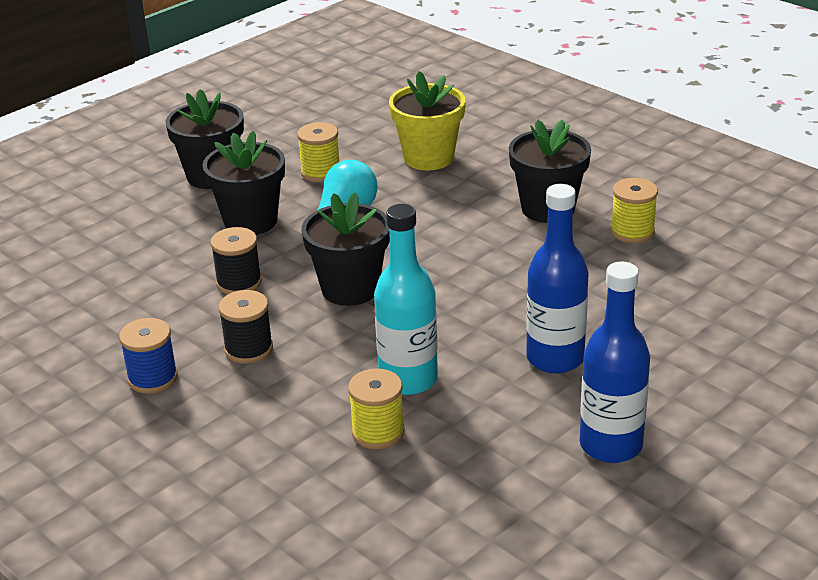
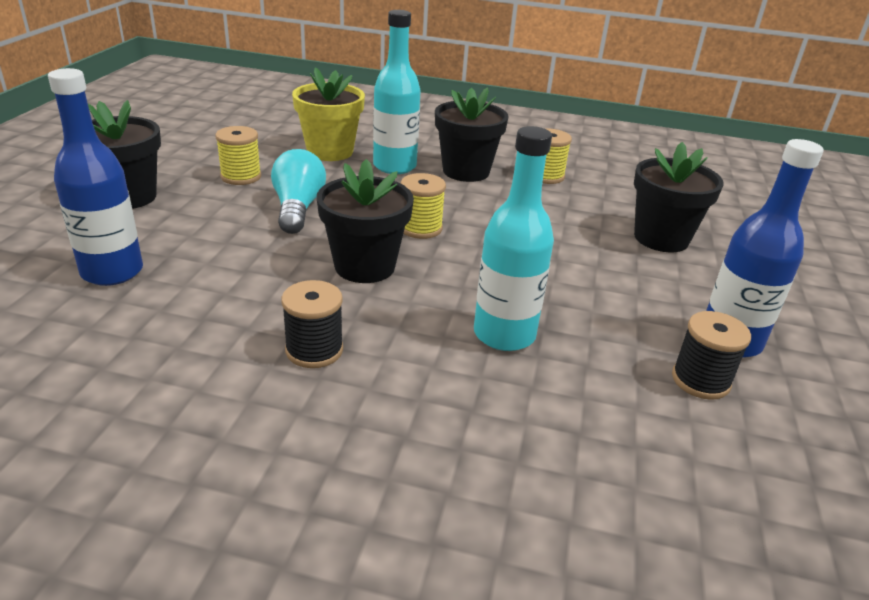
camera: 35 degrees left, 0 degrees up
(152, 378) = (225, 416): blue spool -> none
(239, 283) = (243, 287): black spool -> black spool (700, 380)
(250, 221) = (205, 228): black flower pot -> black flower pot (661, 238)
(378, 432) = (531, 396): yellow spool -> yellow spool (420, 228)
(478, 188) = (394, 166): none -> turquoise bottle
(555, 358) = (603, 281): blue bottle -> blue bottle (112, 272)

